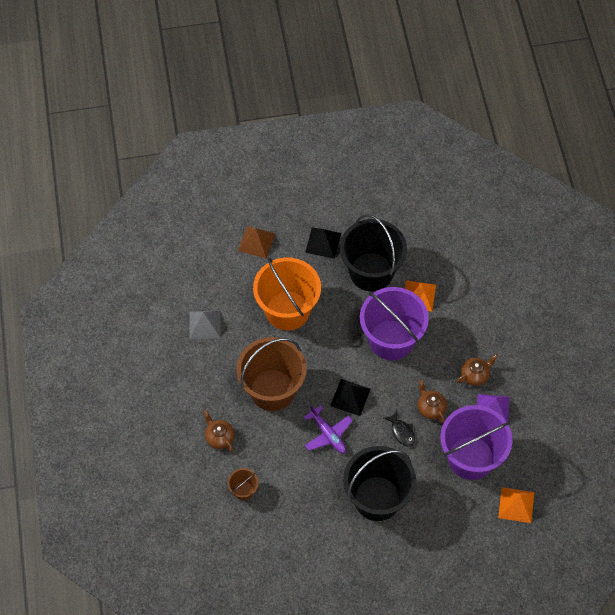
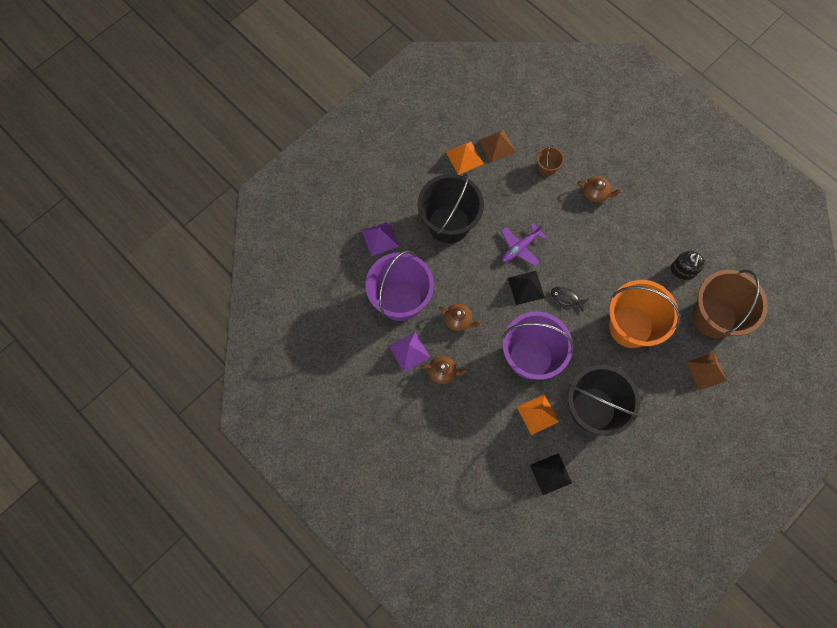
camera: 145 degrees right, 10 degrees up
(205, 324) = (682, 271): grey pyramid -> black soap dispenser
(272, 390) = (588, 254): brown bucket -> brown bucket (714, 317)
(273, 544) = (497, 146): none -> brown pyramid
(323, 243) = (653, 409): black pyramid -> black pyramid (550, 474)
(328, 434) = (520, 247): purple plane -> purple plane turned 60 degrees counterclockwise
(401, 432) = (467, 286): black fish -> black fish (566, 298)
(452, 527) = (380, 238): none -> purple pyramid
(475, 375) = (442, 372): brown teapot -> brown teapot turned 105 degrees counterclockwise
(516, 505) = (342, 286): orange pyramid -> orange pyramid (464, 157)

